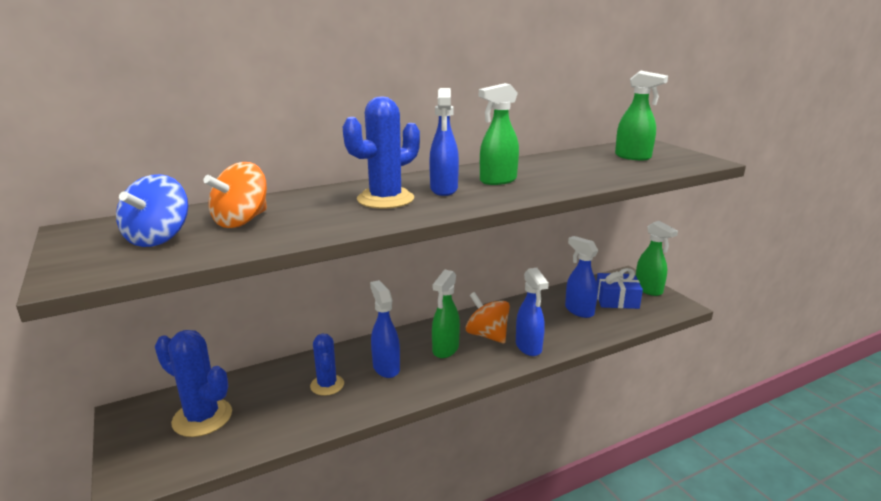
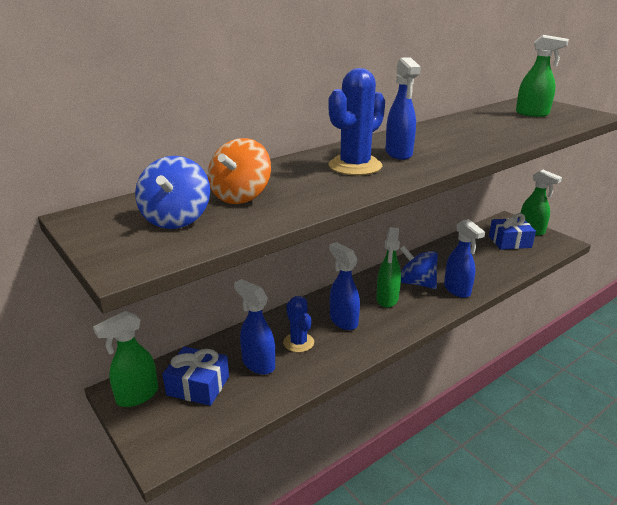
camera: 10 degrees left, 5 degrees up
(202, 418) = (198, 386): blue cactus -> blue gift
(487, 335) = (416, 283): orange spinning top -> blue spinning top
(497, 181) = (438, 142): green spray bottle -> green spray bottle (137, 396)
(578, 310) = (483, 254): blue spray bottle -> blue spray bottle (258, 364)

